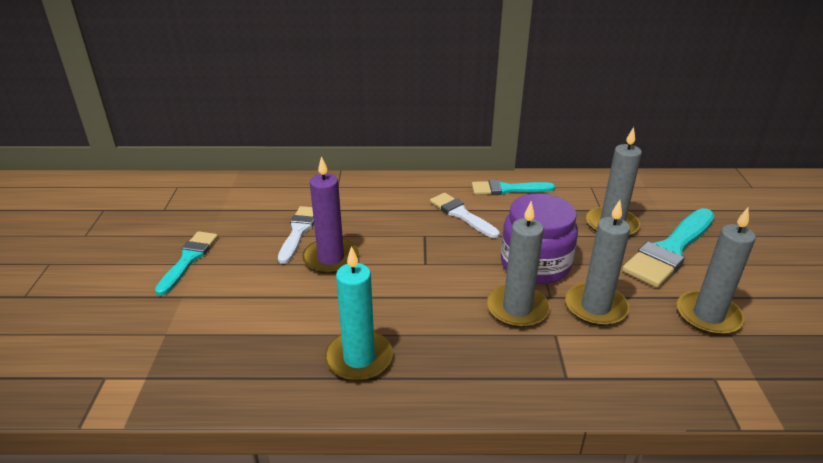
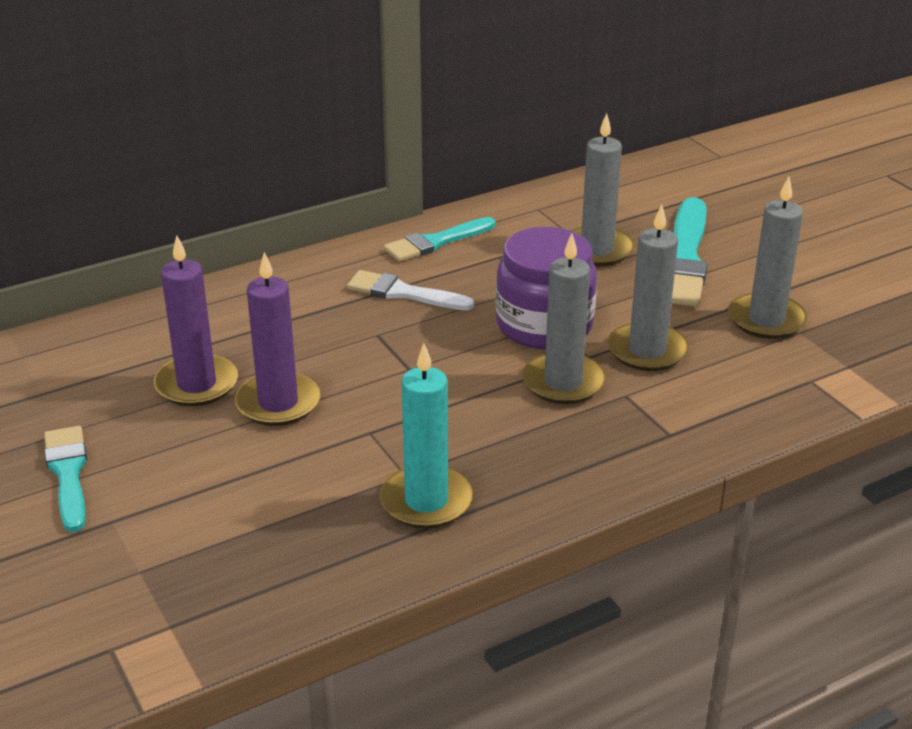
camera: 30 degrees left, 0 degrees up
(298, 231) = (197, 384): white brush -> purple candle

